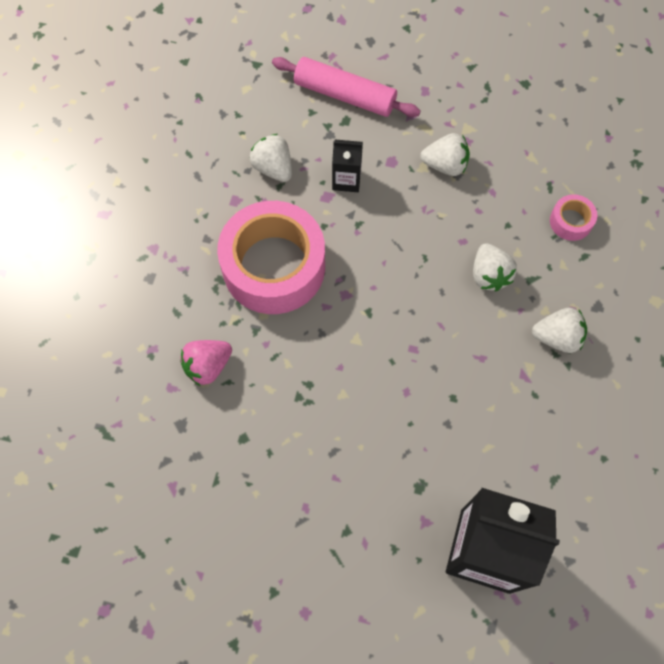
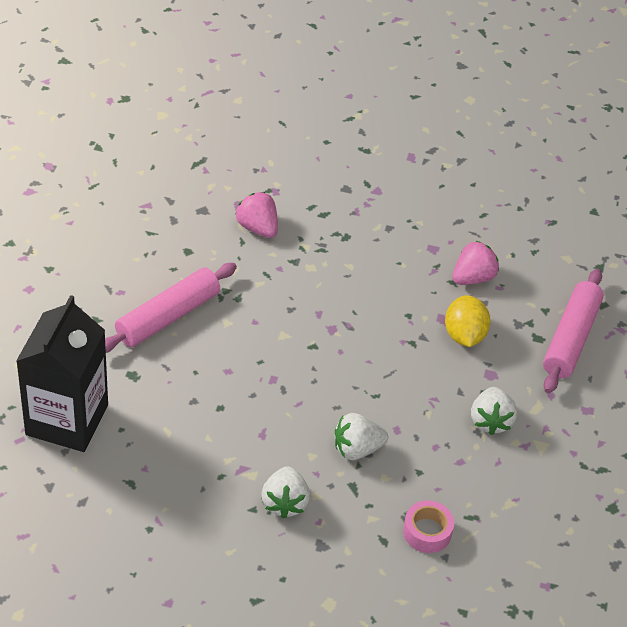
camera: 85 degrees right, 20 degrees down
(273, 168) = (473, 277): white strawberry -> pink strawberry
(274, 266) = (361, 275): pink tape -> none
(338, 454) = (168, 316): none -> pink rolling pin
(346, 180) = (464, 335): black carton -> yellow lemon

